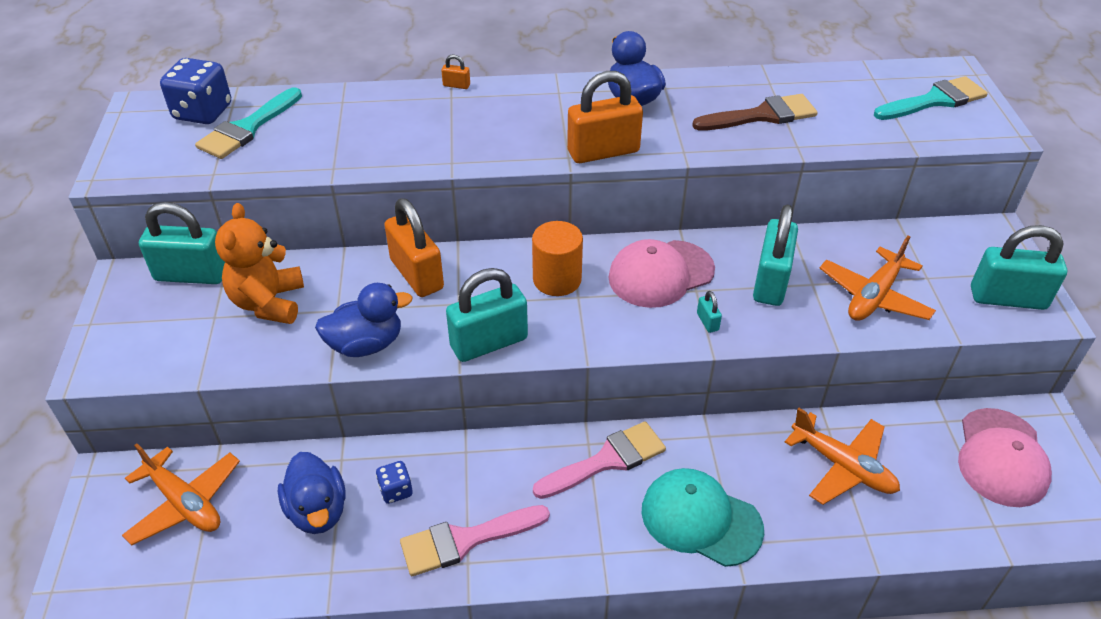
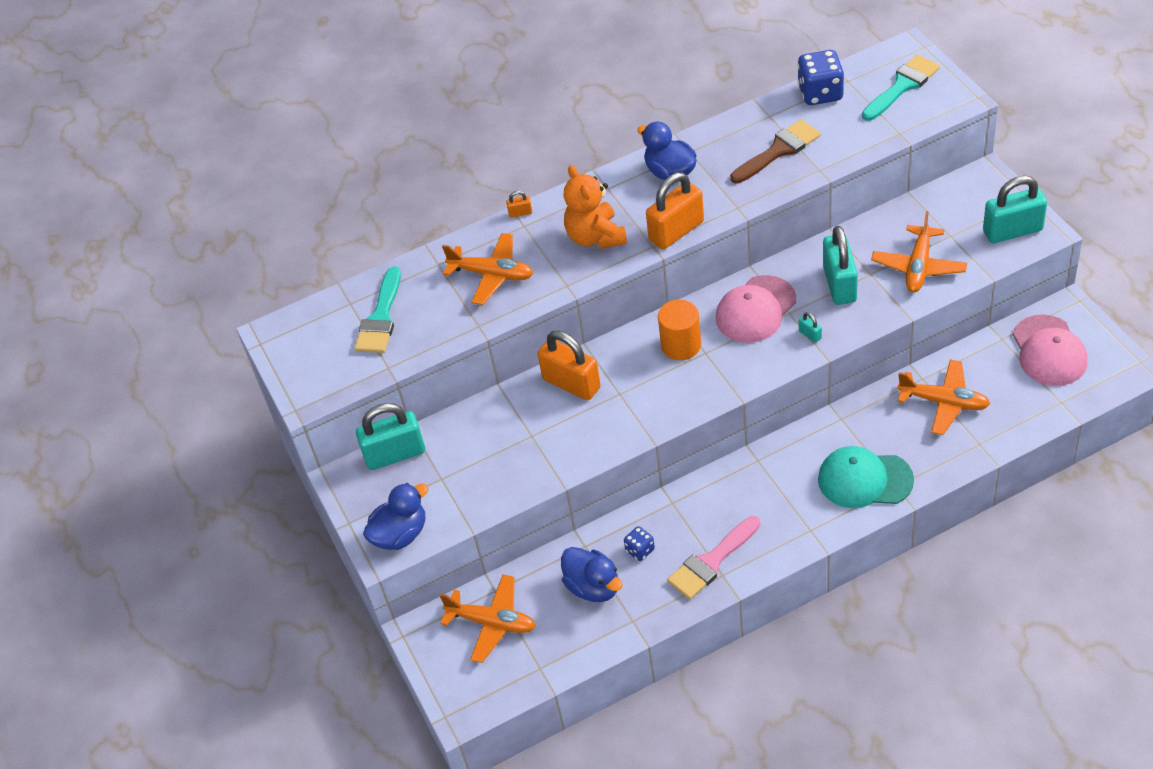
camera: 15 degrees left, 5 degrees up
(203, 112) = (331, 318): blue dice -> blue dice (820, 93)
(268, 303) = (474, 451): orange teddy bear -> orange teddy bear (595, 237)
(366, 344) = (572, 452): blue duck -> blue duck (400, 534)
(385, 128) = (492, 275): none -> orange plane
(489, 342) = (662, 414): turquoise padlock -> none
(607, 460) = (777, 466): pink brush -> none

